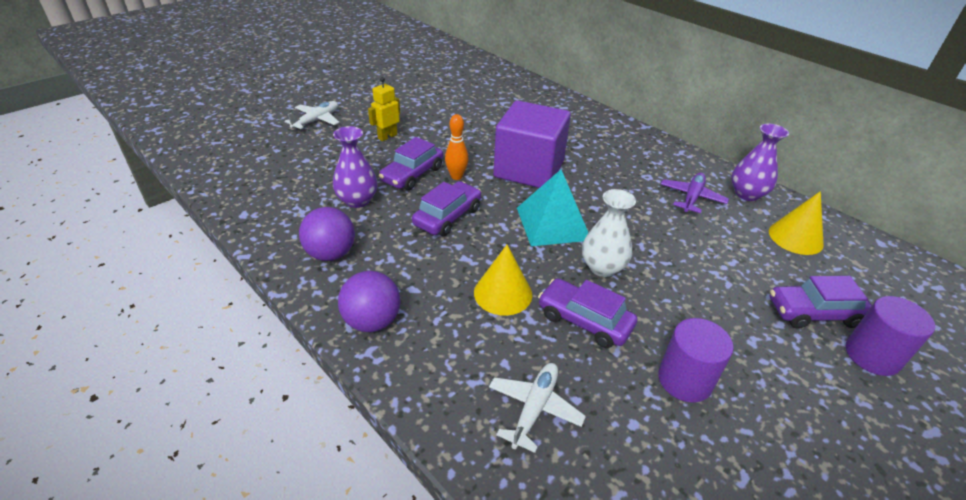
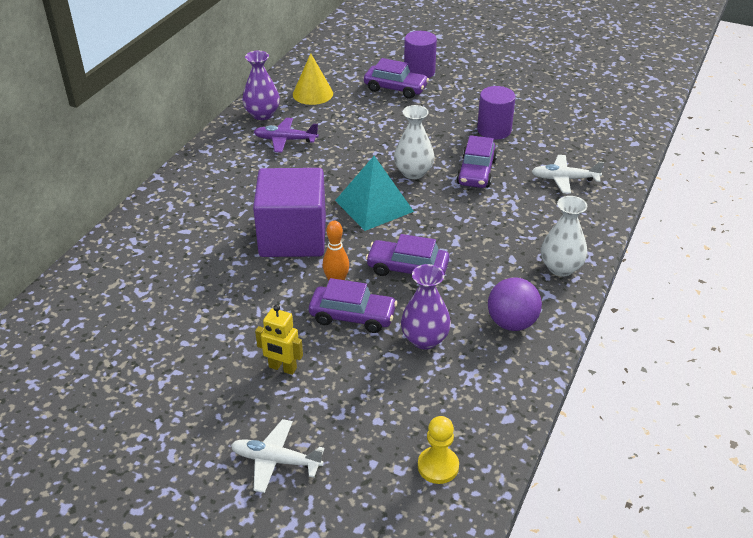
camera: 110 degrees left, 0 degrees up
(244, 172) = (438, 466): none -> yellow pawn
(372, 321) = (561, 268): purple ball -> white vase
(503, 293) = (479, 213): yellow cone -> none
(814, 313) = (395, 88): purple car -> purple car turned 45 degrees counterclockwise

